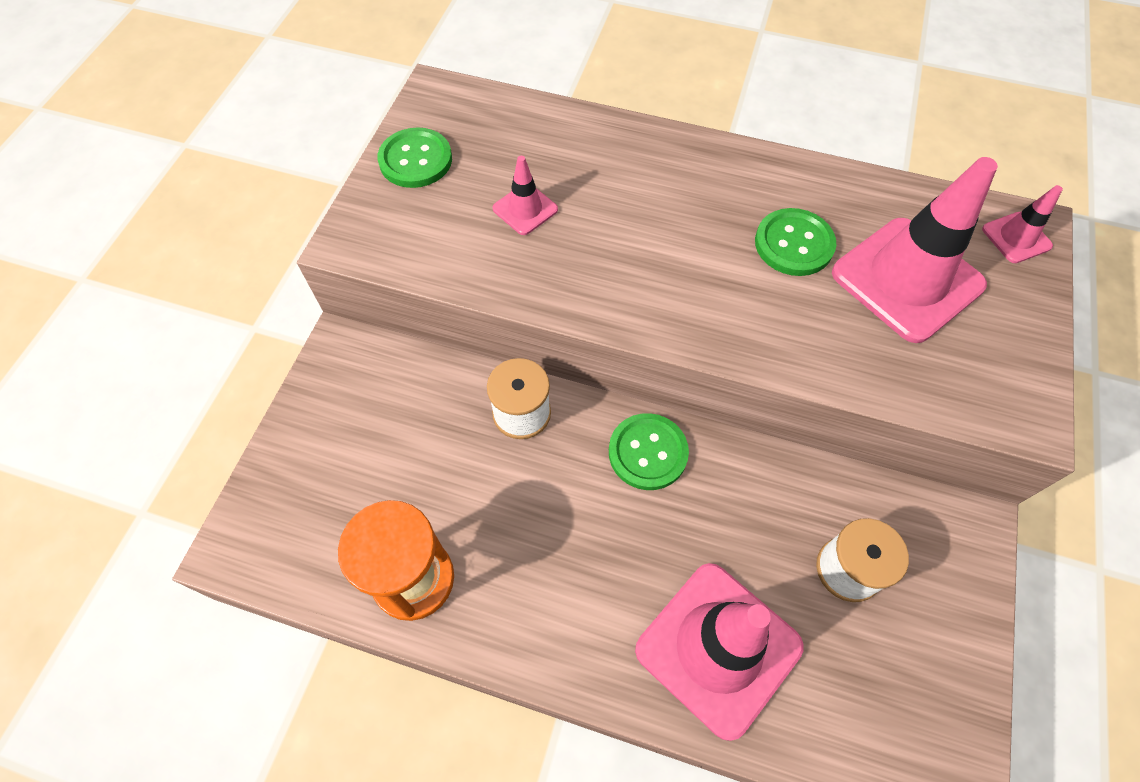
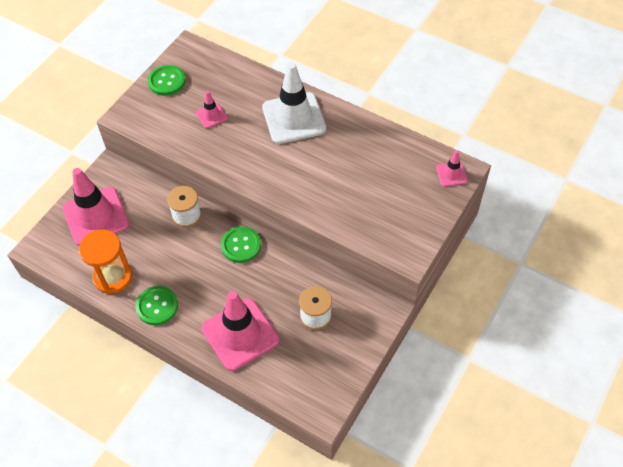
camera: 15 degrees right, 5 degrees down
(683, 187) = (294, 118): none -> white traffic cone
(794, 244) = (336, 156): green button -> green button (157, 306)
(907, 279) = (384, 184): pink traffic cone -> pink traffic cone (96, 216)

